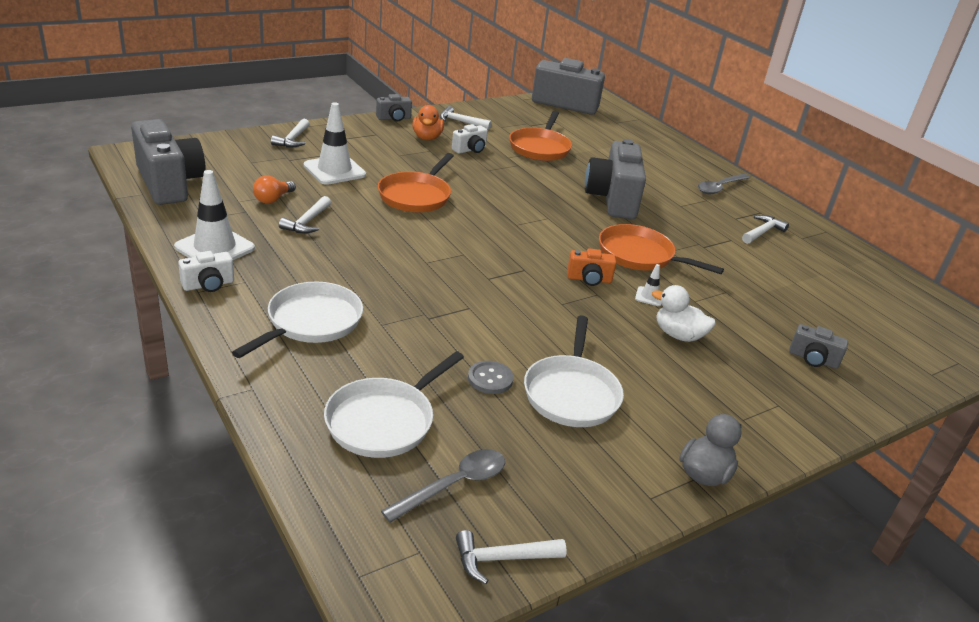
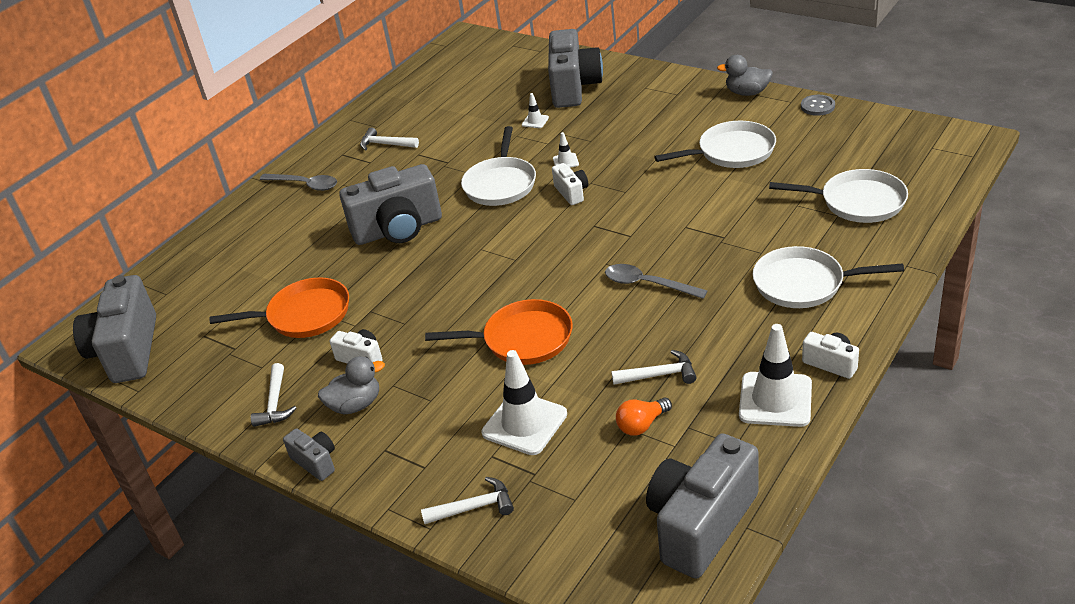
camera: 105 degrees left, 5 degrees up
(273, 199) = (642, 425): orange light bulb -> orange light bulb turned 135 degrees clockwise
(427, 138) = (355, 405): orange duck -> grey duck
(454, 485) = (872, 157): grey spoon -> grey spoon (647, 284)
(490, 379) = (760, 184): grey button -> grey button (817, 106)
(502, 559) = (899, 125): white hammer -> none
(589, 279) = (571, 193): orange camera -> white camera
(640, 255) = (500, 184): orange pan -> white pan
(678, 335) = (607, 137): white duck -> none
(748, 310) = (535, 121): none -> white traffic cone
(813, 359) = (573, 87): grey camera -> grey camera, size x2.14

